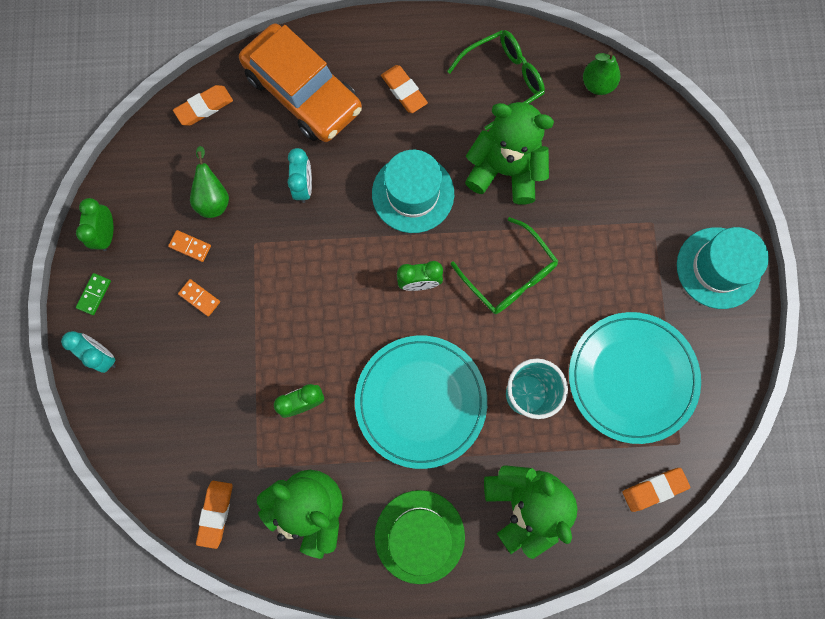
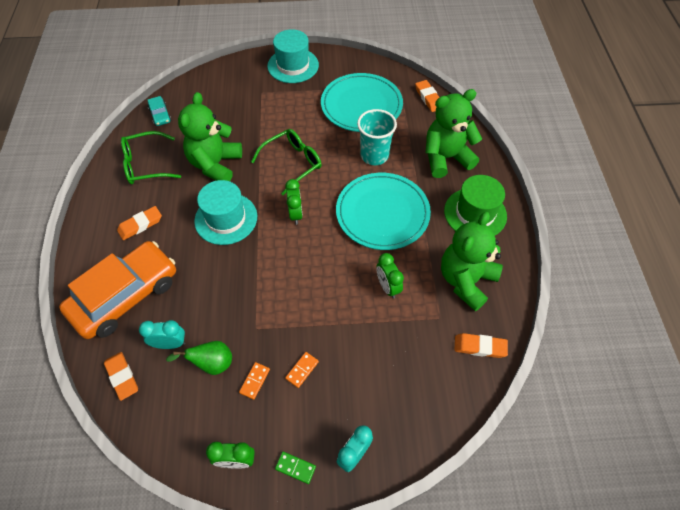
camera: 90 degrees left, 20 degrees down
(304, 186) = (210, 292): turquoise clock -> turquoise clock (170, 344)
(503, 80) = (145, 165): green glasses -> green glasses turned 75 degrees counterclockwise
(597, 84) = (160, 115): green pear -> turquoise car

